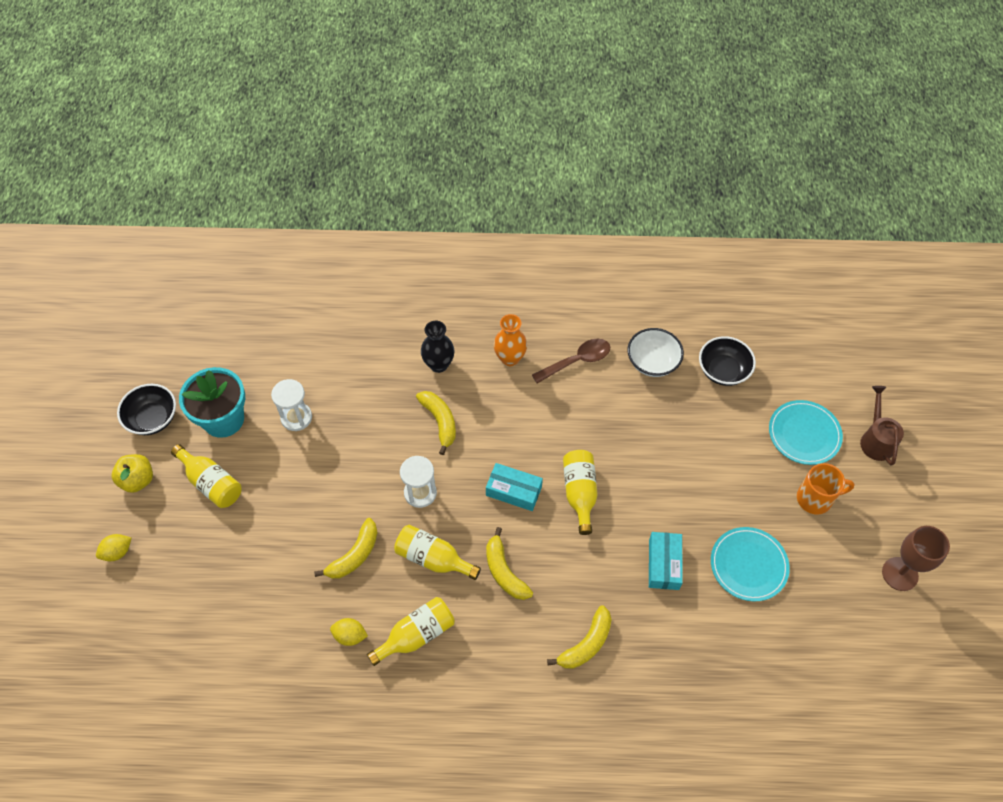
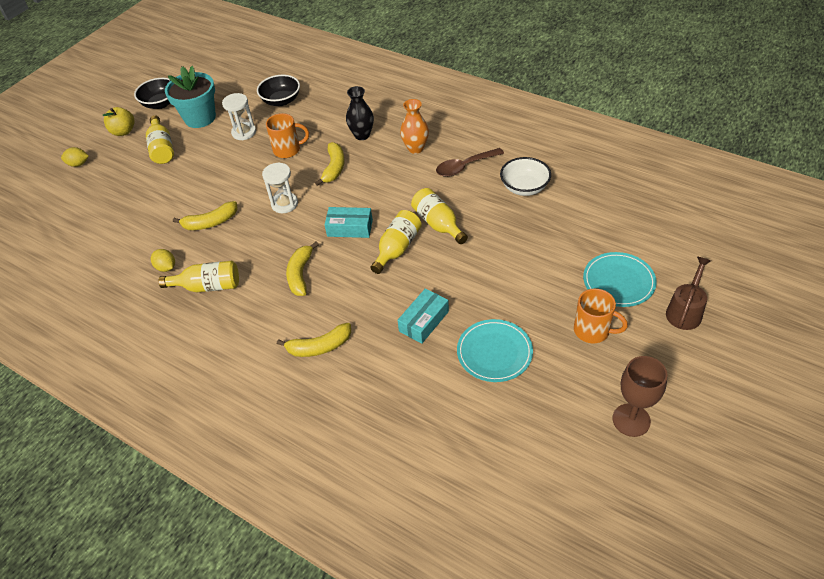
camera: 35 degrees right, 10 degrees down
(368, 420) = (288, 150): none -> orange mug
(433, 558) = (259, 246): yellow bottle -> yellow bottle (438, 224)
(513, 491) = (350, 228): turquoise box -> turquoise box turned 45 degrees counterclockwise
(577, 361) = (464, 167): brown spoon -> brown spoon turned 150 degrees clockwise
(723, 370) = (580, 213): black bowl -> black bowl (281, 101)

